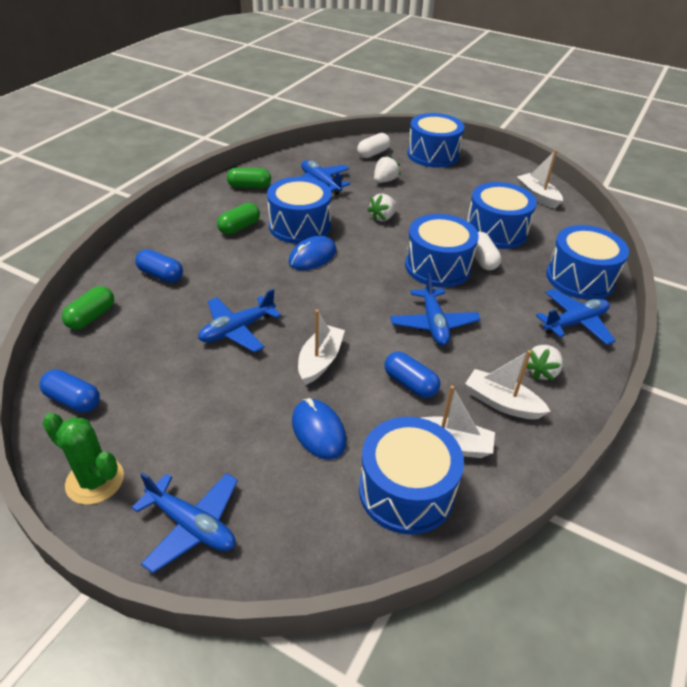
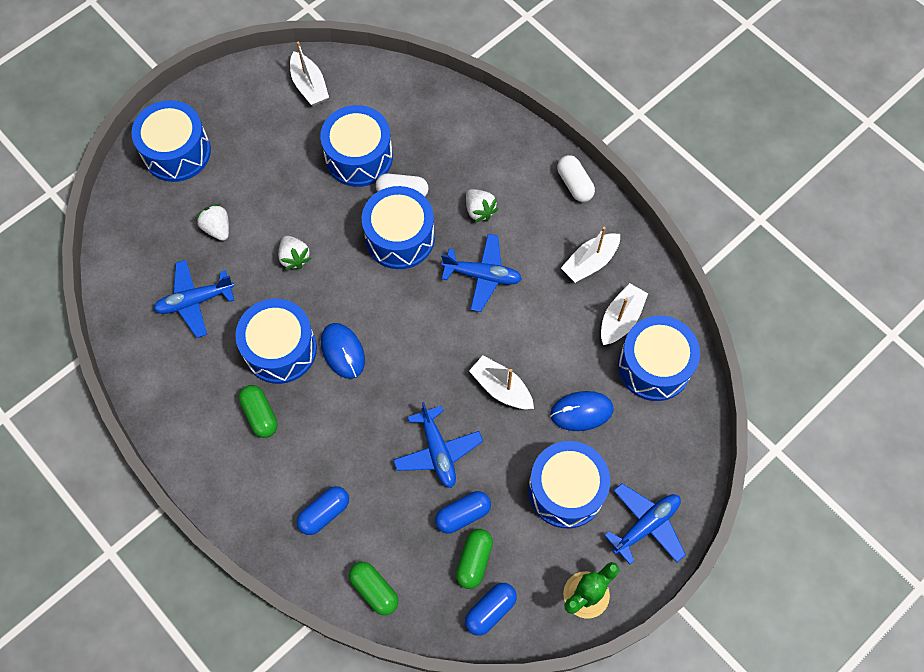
camera: 70 degrees left, 25 degrees up
(249, 186) = (172, 385): green capsule -> green capsule (474, 560)
(373, 153) = (146, 218): white capsule -> white capsule (574, 184)
(410, 384) = (550, 323): blue capsule -> blue capsule (463, 515)
(537, 196) = (309, 86): white boat -> white boat turned 105 degrees counterclockwise
(541, 372) = (566, 216): white strawberry -> white strawberry (479, 210)
(574, 323) = (516, 159): blue plane -> none
(580, 278) = (458, 121): blue drum -> blue drum (566, 490)

